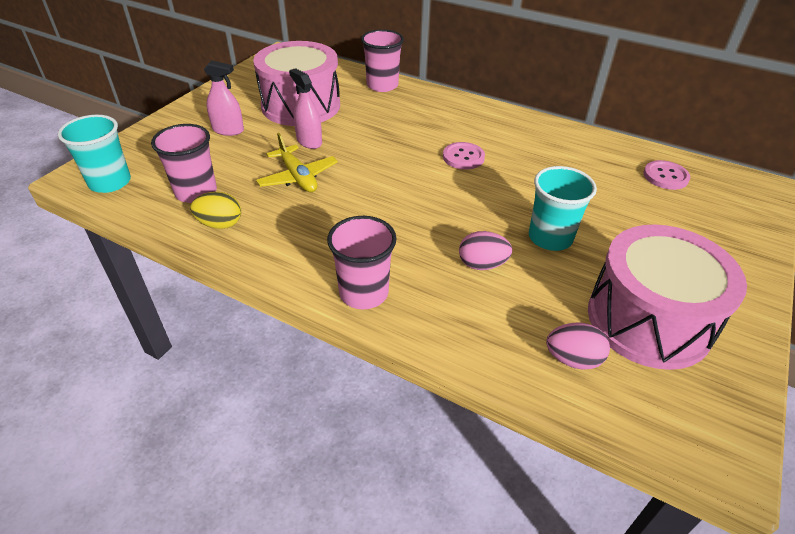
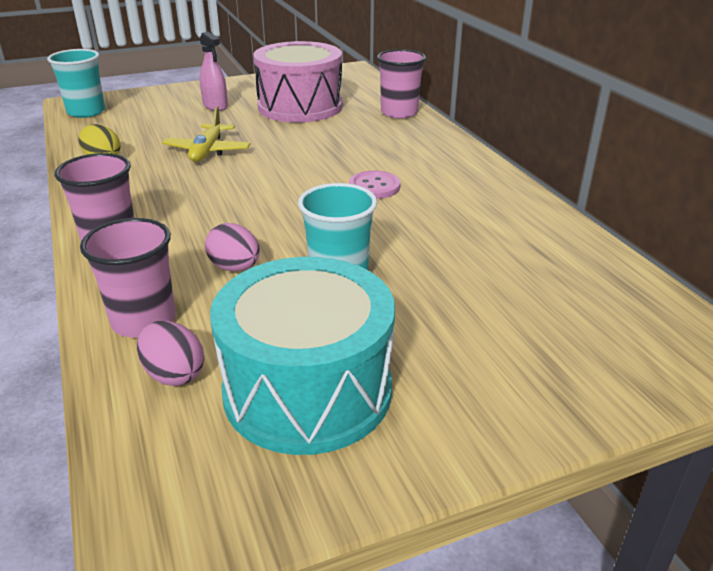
camera: 40 degrees right, 10 degrees down
(196, 192) = (124, 135): pink cup -> pink cup (144, 321)
(309, 141) = (260, 132): pink spray bottle -> none
(648, 320) = (307, 390): pink drum -> turquoise drum
(665, 176) = (587, 287): pink button -> none

